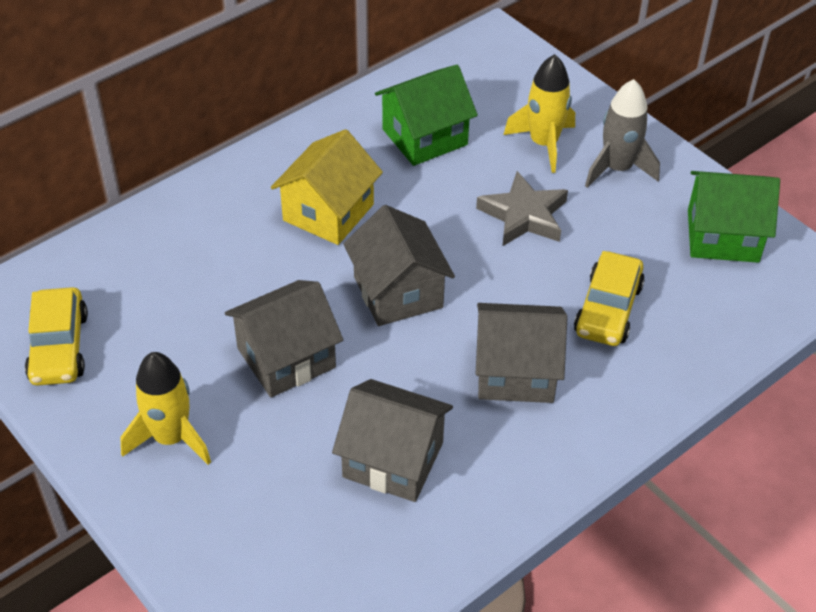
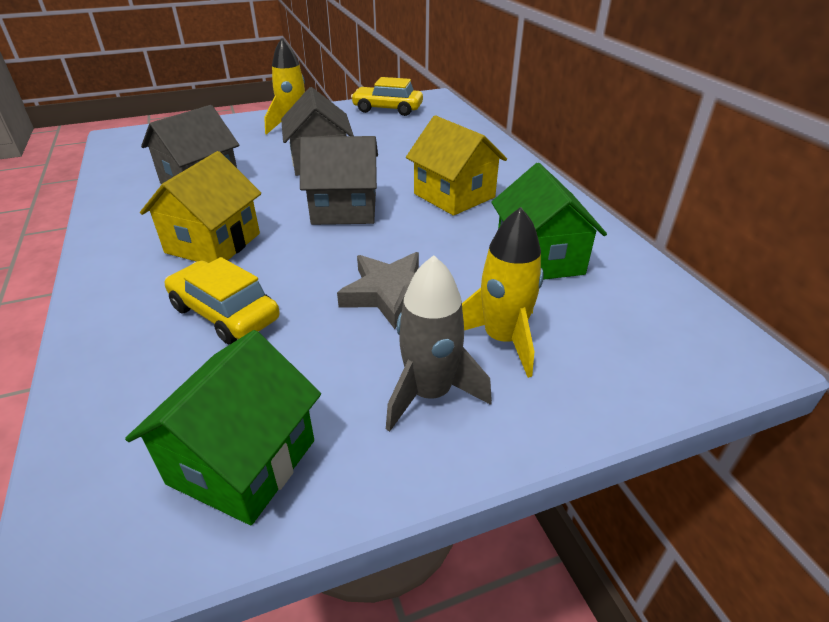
camera: 110 degrees right, 10 degrees down
(515, 372) = (213, 243): grey house -> yellow house

